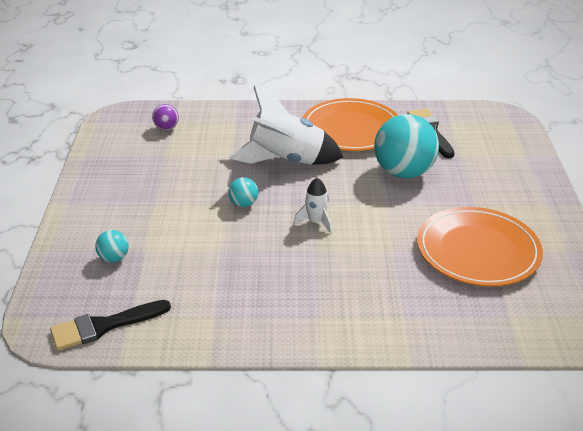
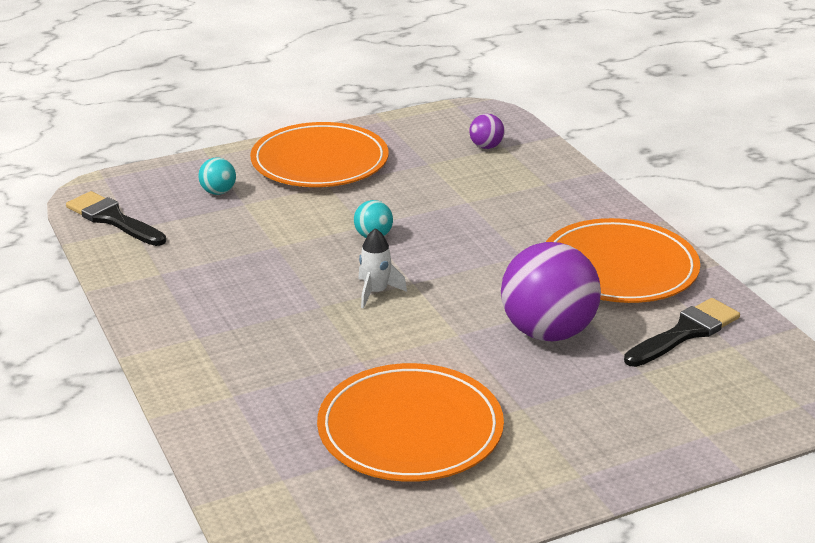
camera: 65 degrees right, 5 degrees down
(115, 199) = (320, 161): none -> orange plate
(286, 160) = (492, 240): white rocket -> none
(403, 172) = (548, 332): turquoise ball -> purple ball

